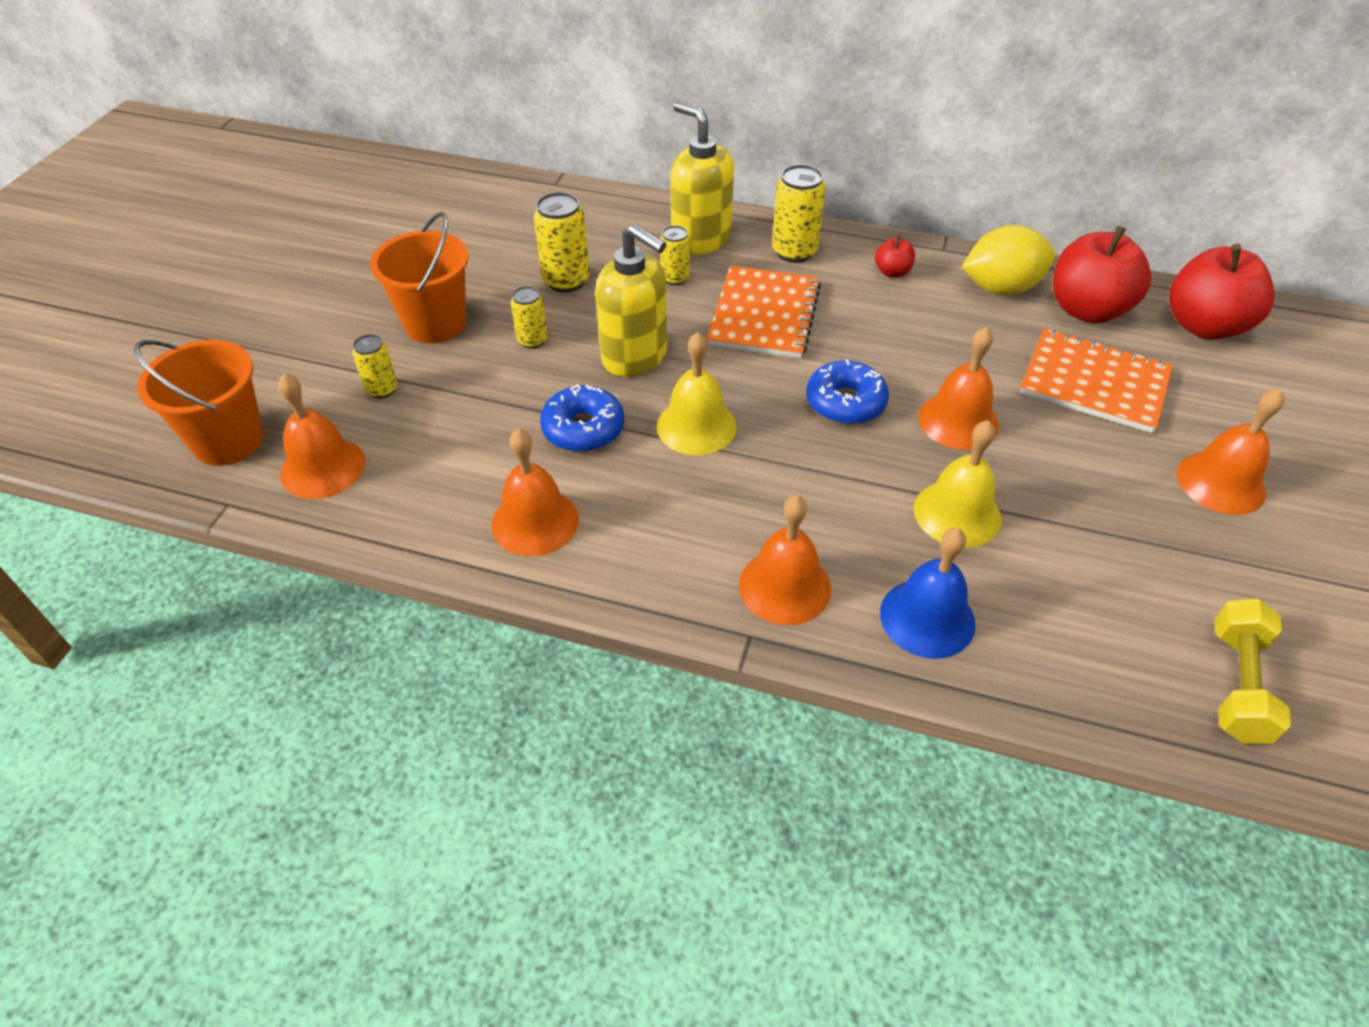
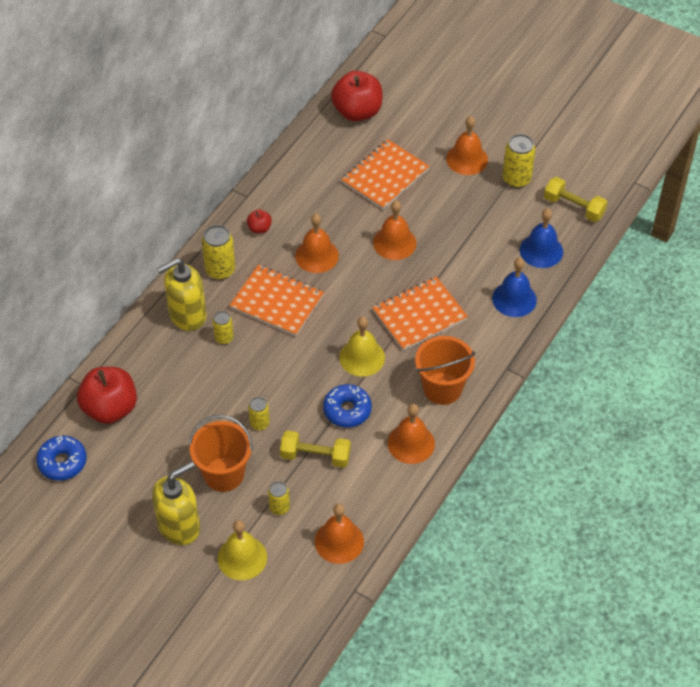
camera: 75 degrees left, 5 degrees up
(228, 441) = (300, 591): orange bucket -> orange bucket (442, 388)
(484, 410) = (315, 456): none -> yellow dumbbell
(566, 281) = (204, 396): yellow can -> yellow can (516, 179)
(635, 356) = (293, 374): yellow soap dispenser -> yellow soap dispenser (179, 526)
(784, 586) = (482, 347): orange bell -> orange bell (317, 255)
(817, 482) = (419, 315): none -> orange notebook
(845, 402) = (365, 286): blue donut -> blue donut (62, 462)
(957, 513) = (456, 266): yellow bell -> yellow bell (242, 558)
(1000, 288) = (293, 184): yellow lemon -> none
(1078, 643) = (541, 250): none -> blue bell
(1087, 310) = (326, 154): red apple -> red apple (110, 408)

